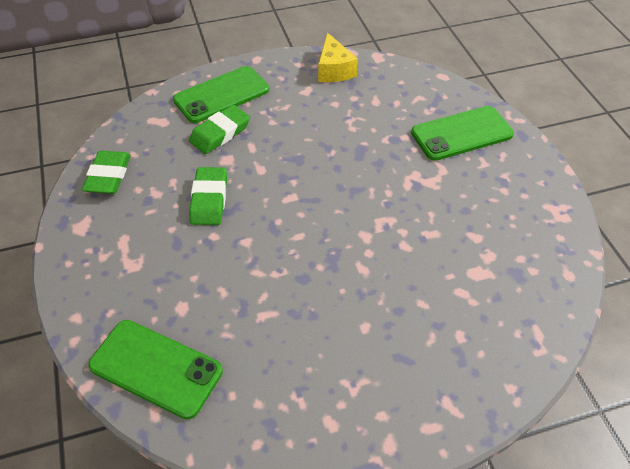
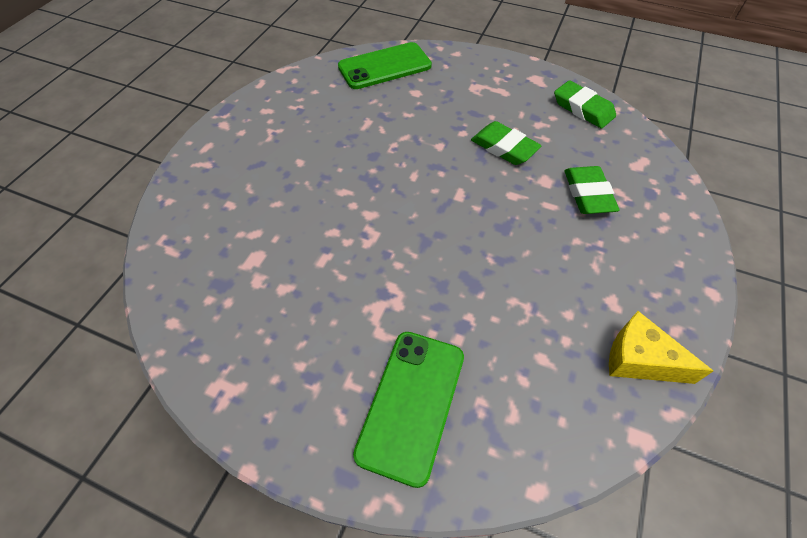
camera: 130 degrees right, 5 degrees up
(221, 95) = (654, 225): green phone -> none

